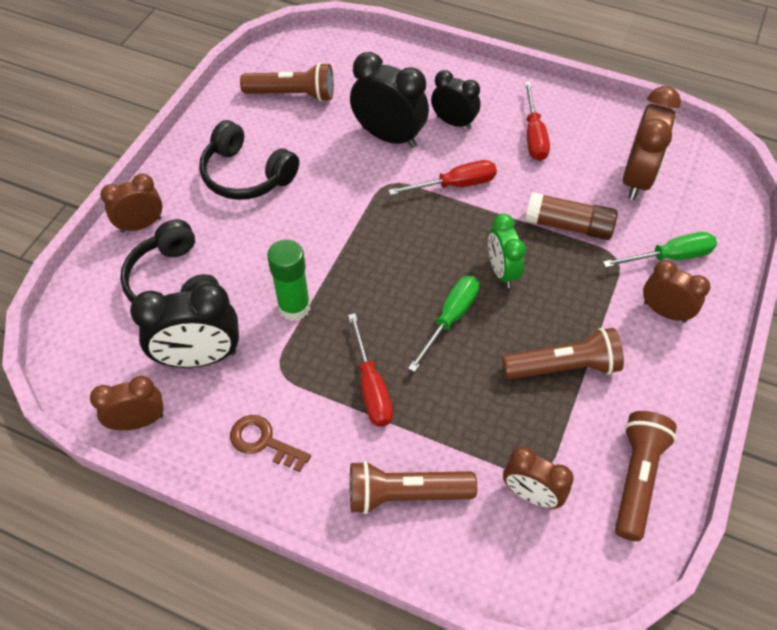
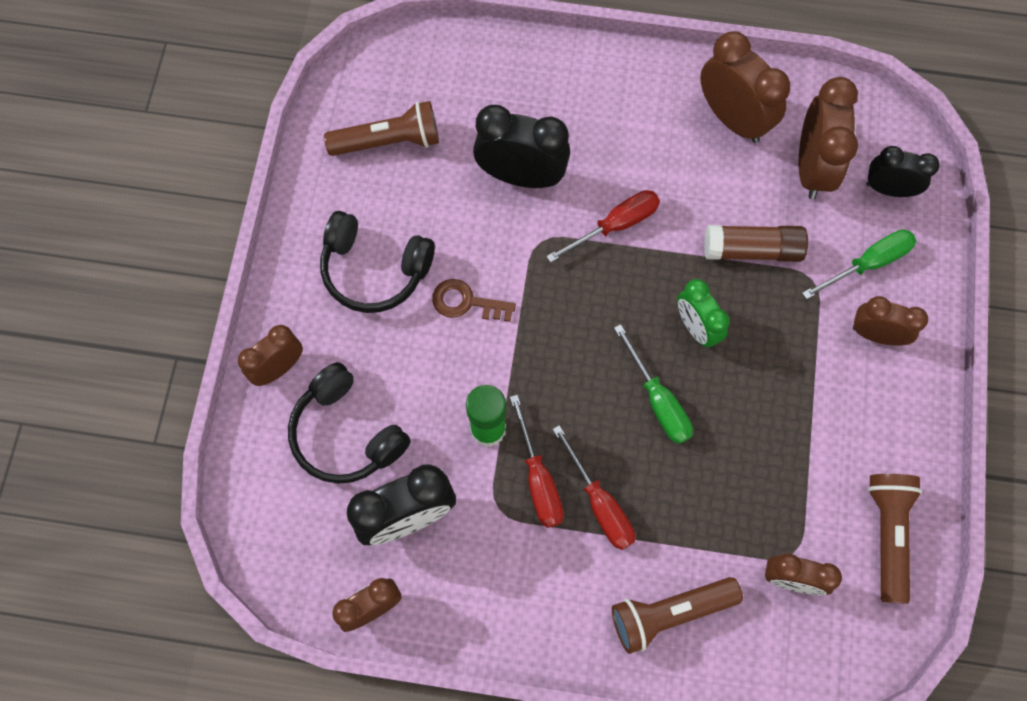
camera: 15 degrees left, 15 degrees up
(263, 442) = (509, 595): brown key -> brown key (466, 302)
(450, 319) = (658, 400): green screwdriver -> green screwdriver turned 135 degrees clockwise
(454, 122) = (589, 137): black clock -> black clock (888, 189)
(534, 135) = (685, 135): red screwdriver -> red screwdriver (538, 479)
(563, 367) = (788, 428): brown flashlight -> none
(577, 133) = (732, 119): none -> brown clock

